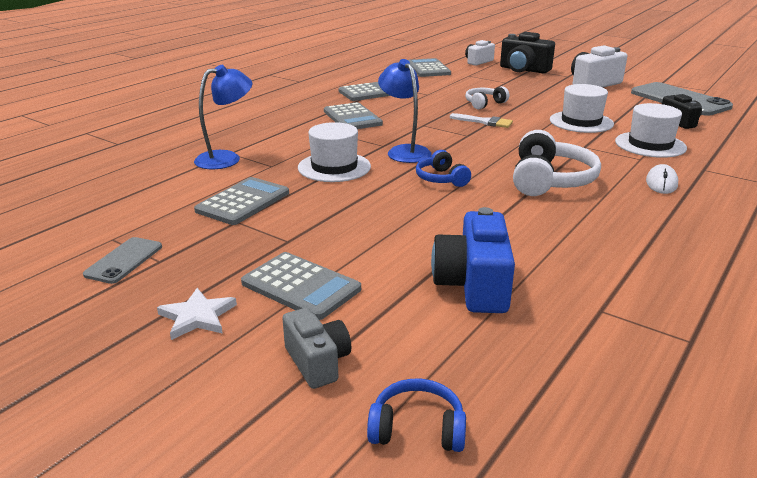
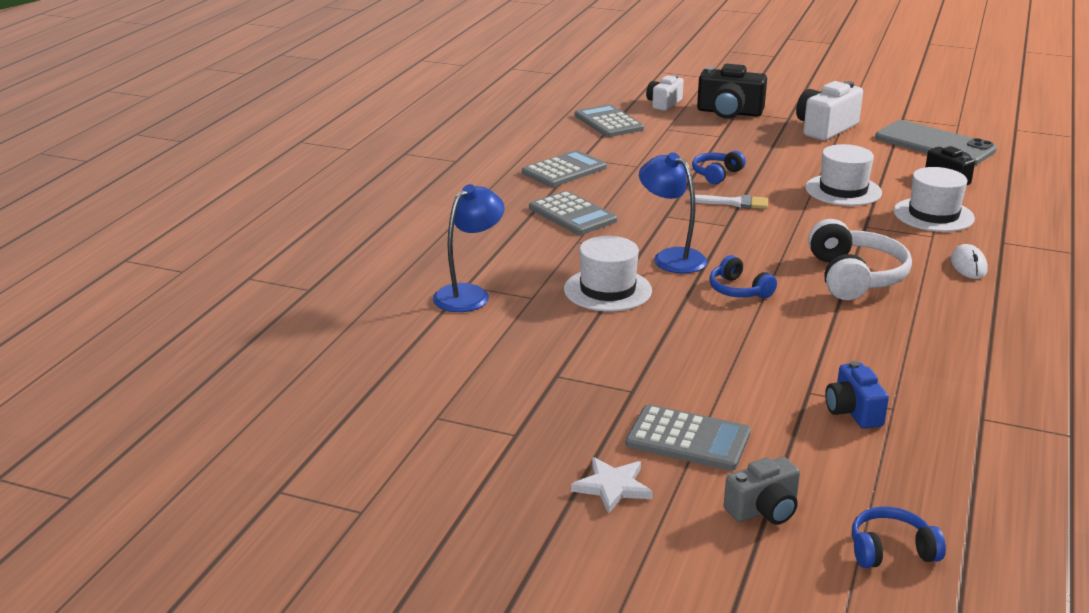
camera: 15 degrees left, 0 degrees up
(124, 260) = (476, 440): grey phone -> none
(243, 202) = (542, 350): grey calculator -> none
(317, 362) = (764, 510): grey camera -> grey camera turned 105 degrees clockwise
(473, 285) = (853, 411): blue camera -> blue camera, size x0.62
(484, 104) = (716, 174): white headphones -> blue headphones

